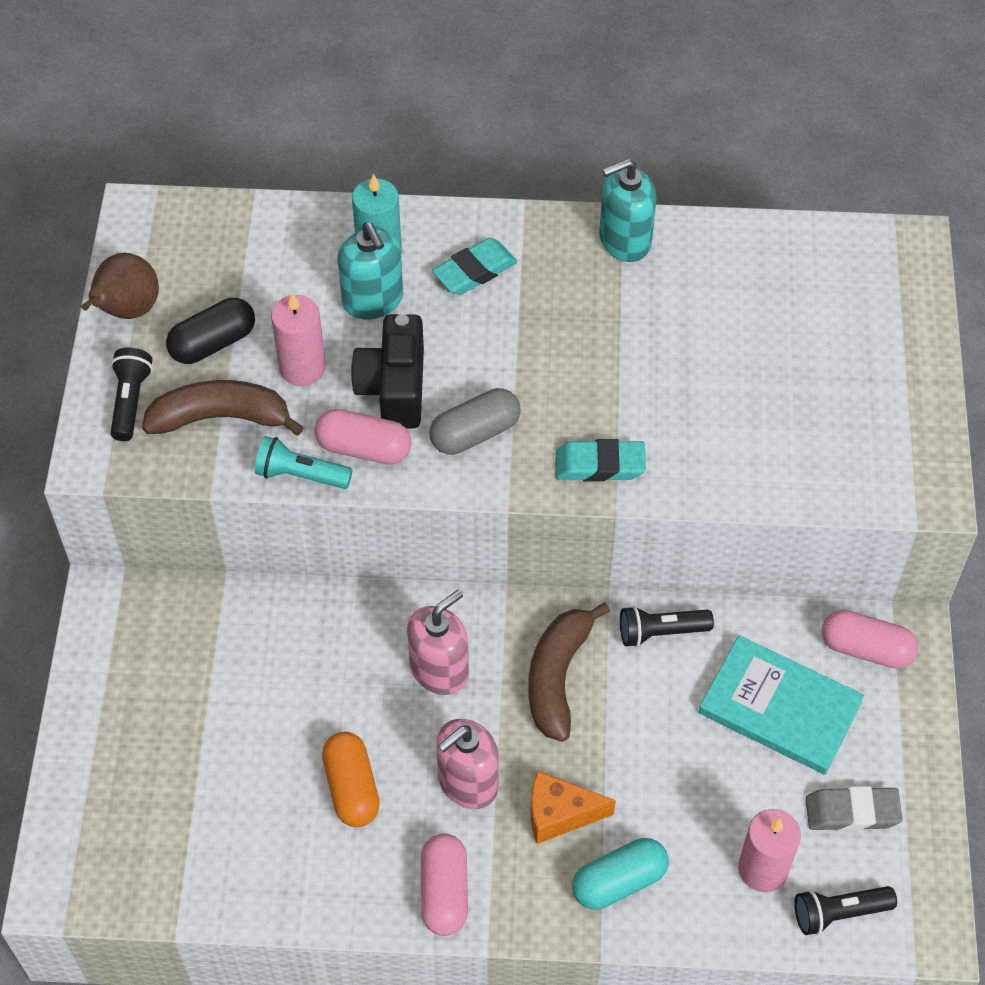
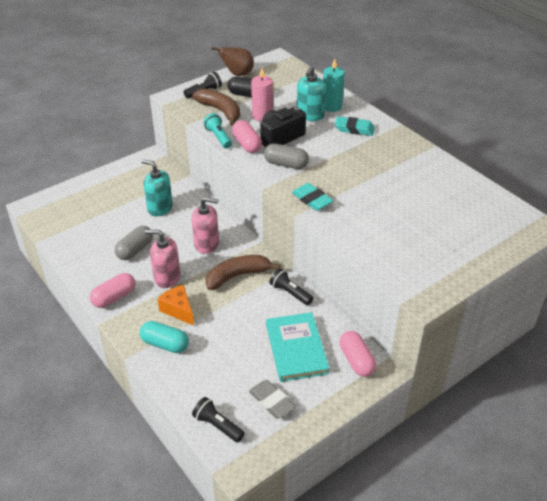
camera: 50 degrees right, 15 degrees down
(352, 787) = (135, 250): orange capsule -> grey capsule
(624, 240) = (420, 154): turquoise soap dispenser -> turquoise soap dispenser (160, 208)
(763, 869) = (214, 386): pink candle -> none

